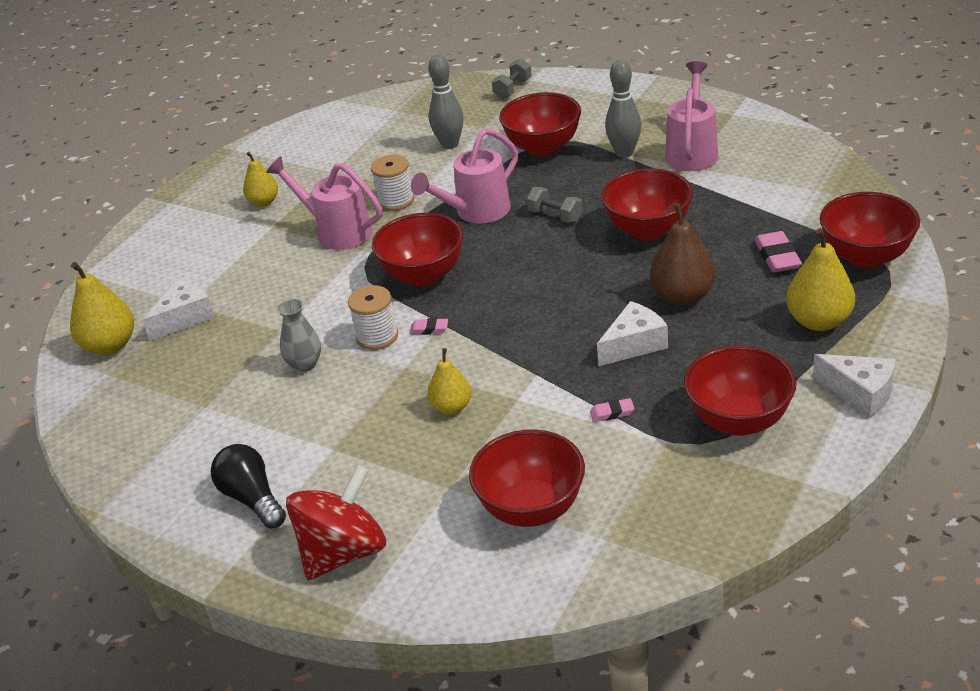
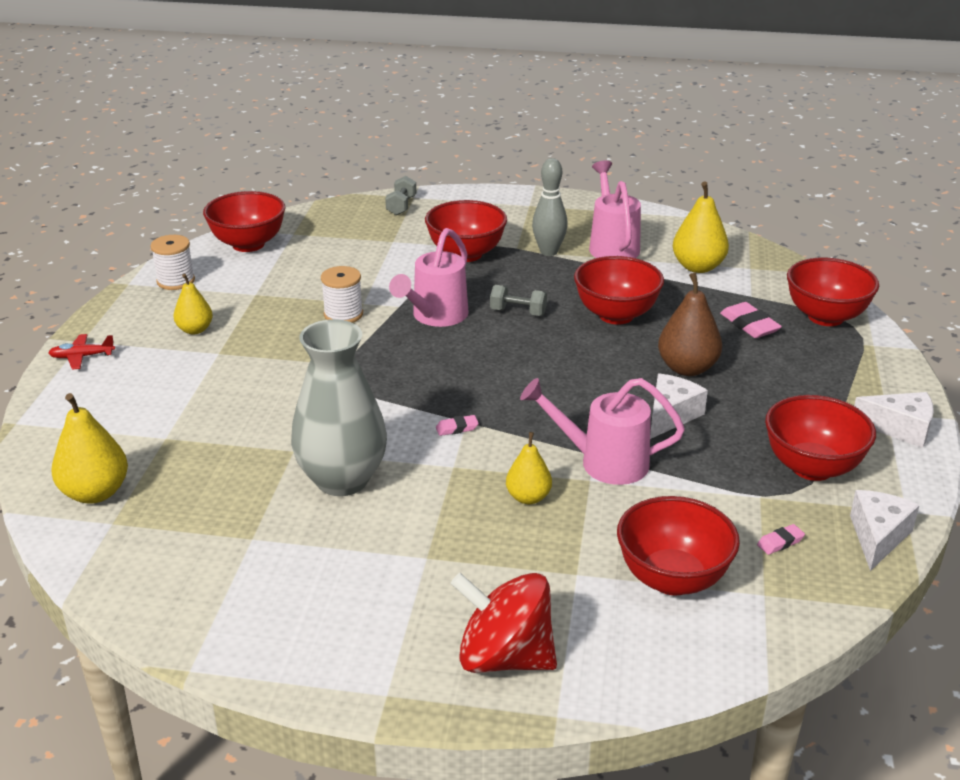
camera: 25 degrees left, 5 degrees down
(162, 217) = (82, 357): none -> red plane
(184, 318) = (171, 453): white cheese -> white cheese (878, 537)
(252, 498) = (367, 622): black light bulb -> none
(305, 364) = (342, 480): grey vase -> grey vase, size x2.10
(337, 232) = (298, 349): pink watering can -> pink watering can (604, 462)
(343, 552) = (504, 657): red spinning top -> red spinning top turned 90 degrees counterclockwise
(377, 336) = (405, 442): white spool -> white spool (176, 281)
(423, 275) = (418, 379): red bowl -> red bowl (248, 244)
(450, 144) = (368, 259): grey bowling pin -> none
(612, 413) = (691, 478): pink eraser -> pink eraser (780, 542)
(819, 321) = (823, 374): yellow pear -> yellow pear (698, 267)

